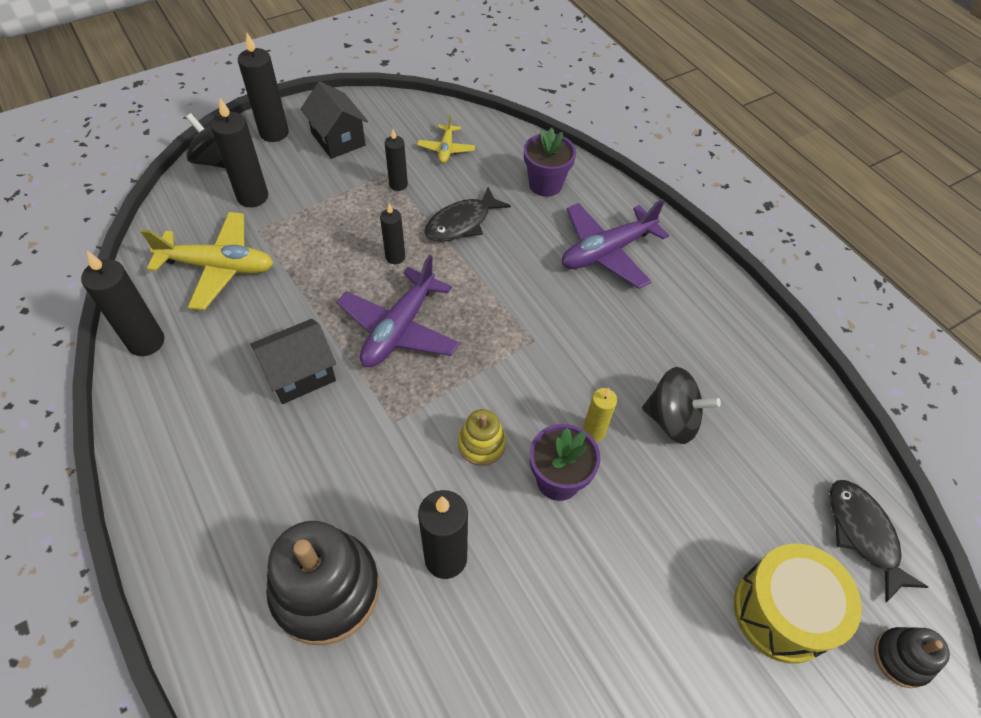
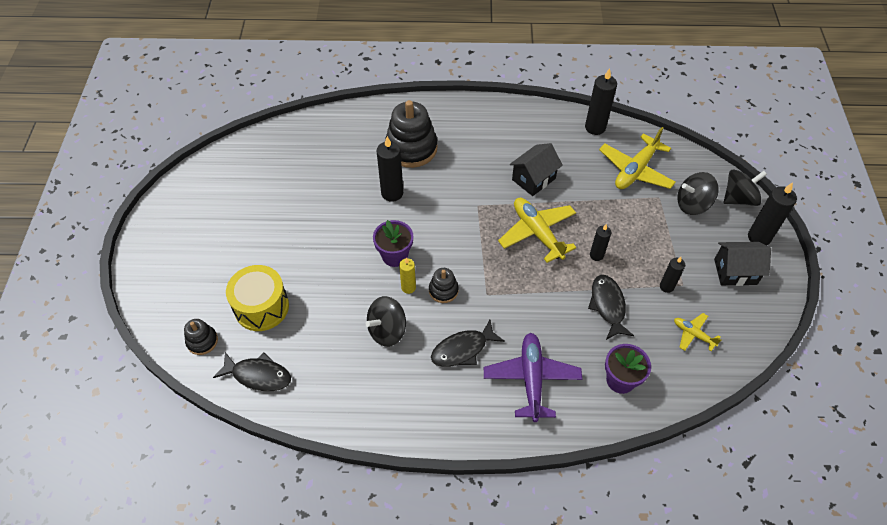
camera: 125 degrees right, 0 degrees up
(252, 197) = (692, 204): black candle -> black spinning top
(300, 374) = (533, 179): black house -> black house turned 45 degrees clockwise
(399, 329) = (537, 233): purple plane -> yellow plane
(481, 444) = (438, 234): yellow stacking toy -> none
(566, 389) = (443, 290): none -> black stacking toy
(627, 328) = (462, 349): none -> black fish

